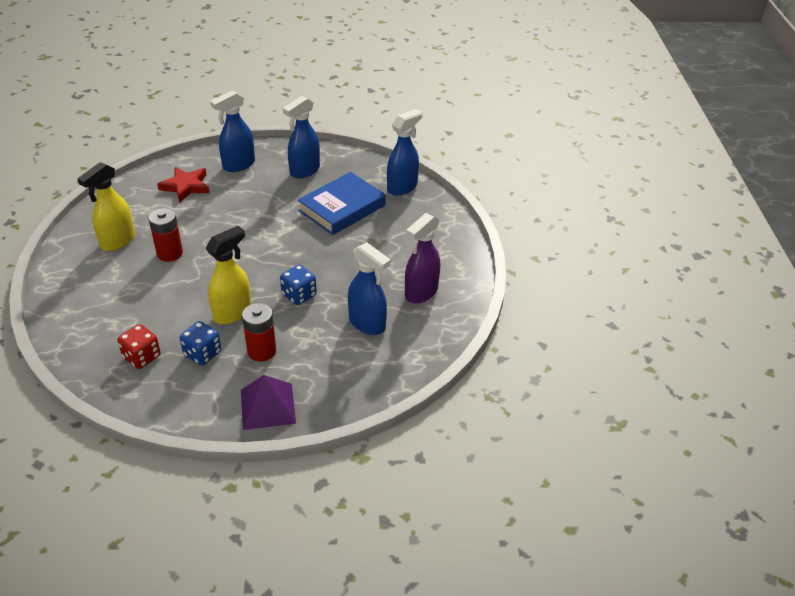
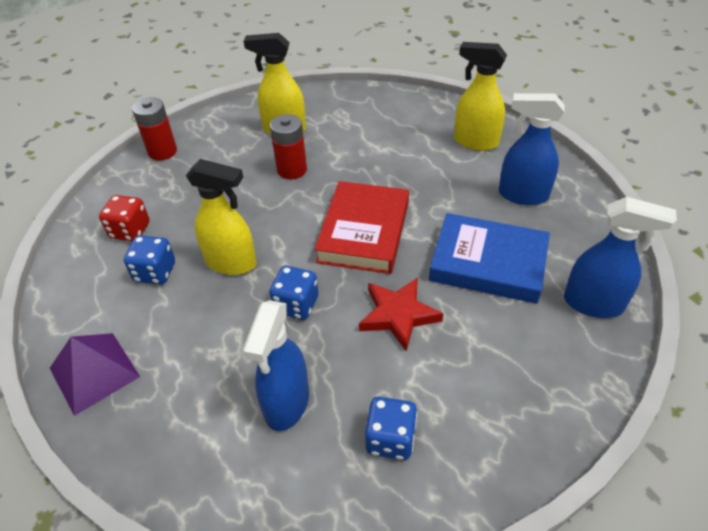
camera: 65 degrees right, 5 degrees up
(186, 186) = (402, 126): red star -> red star (398, 315)
(238, 165) = (475, 142): blue spray bottle -> yellow spray bottle
(262, 351) = (182, 320): red battery -> red battery (162, 151)
(267, 244) = (364, 232): none -> red book
(421, 292) = (390, 439): purple spray bottle -> blue dice

